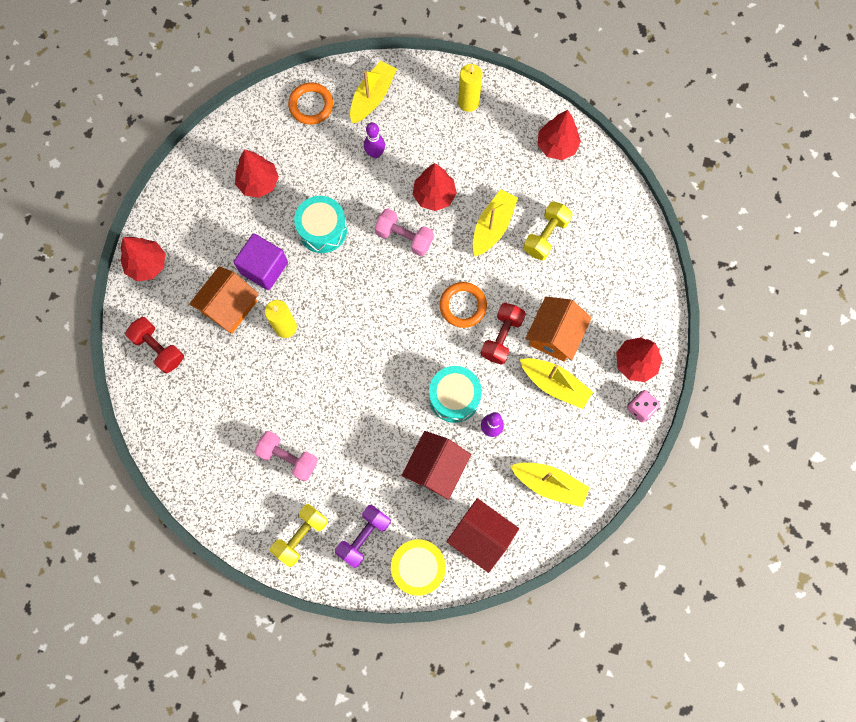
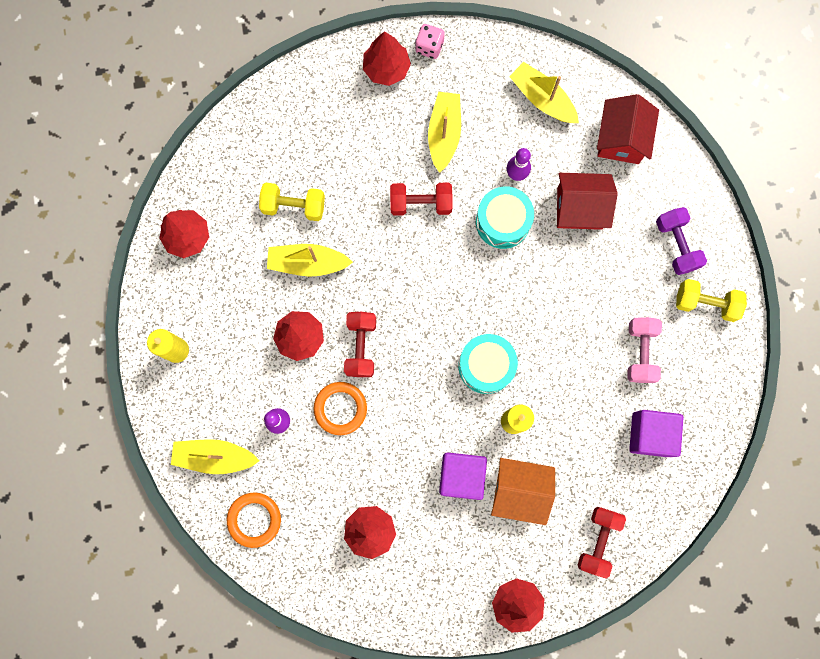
camera: 115 degrees left, 5 degrees up
(218, 432) = (650, 434): none -> purple cube
(322, 230) = (391, 435): turquoise drum -> turquoise drum (486, 366)
(364, 536) = (676, 245): purple dumbbell -> purple dumbbell turned 60 degrees clockwise
(404, 237) = (361, 346): pink dumbbell -> red dumbbell
(418, 567) = (678, 182): yellow drum -> none
(463, 306) = (406, 255): orange ring -> orange ring (340, 408)
(549, 484) = (542, 99): yellow boat -> yellow boat turned 45 degrees counterclockwise
(554, 335) = (394, 154): orange house -> none

